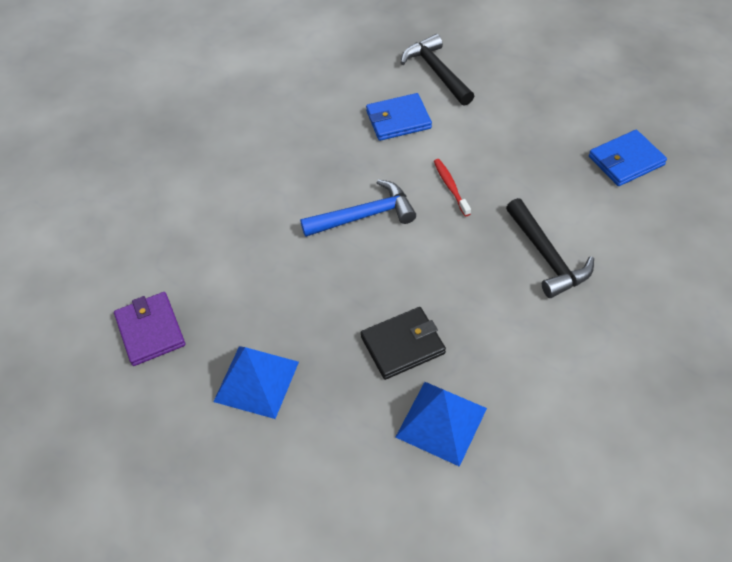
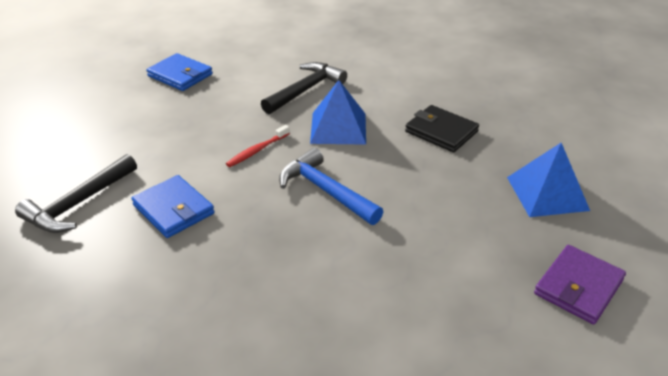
camera: 120 degrees left, 15 degrees down
(441, 422) = (483, 101): blue pyramid -> blue pyramid (338, 128)

